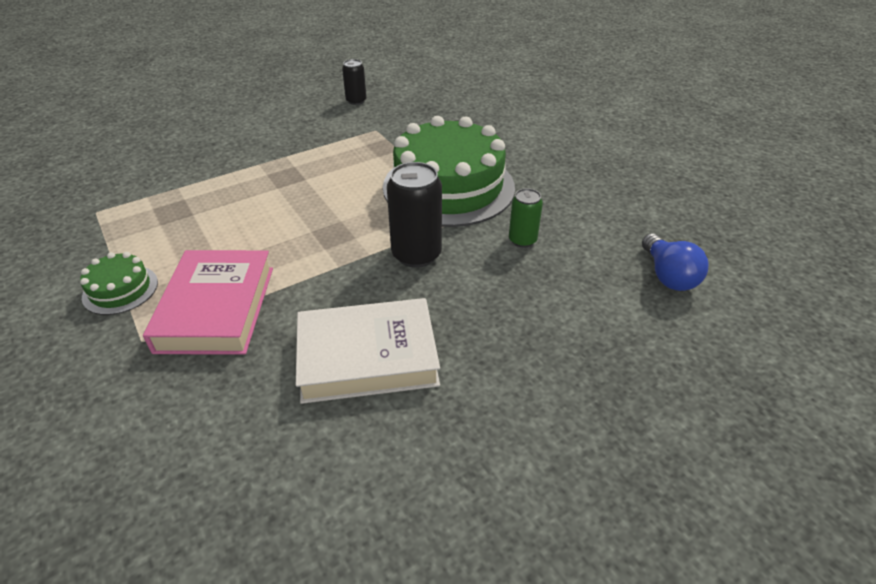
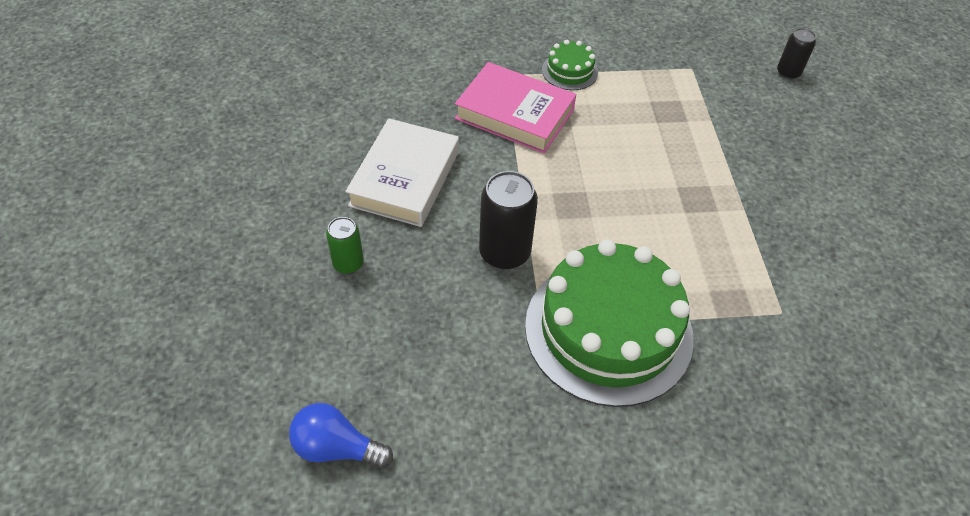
camera: 115 degrees right, 10 degrees up
(356, 101) = (881, 321): black can -> black can (788, 73)
(522, 240) = (473, 349): green can -> green can (348, 263)

